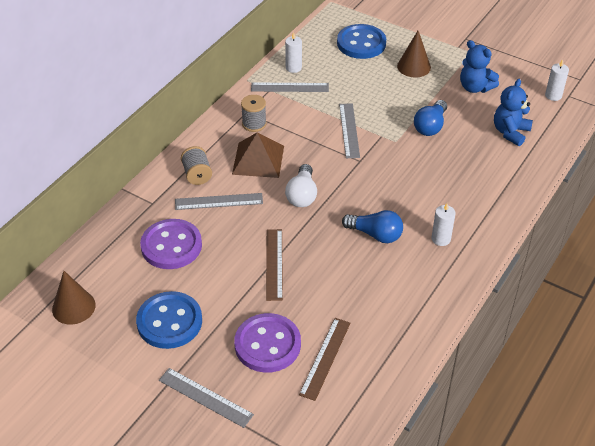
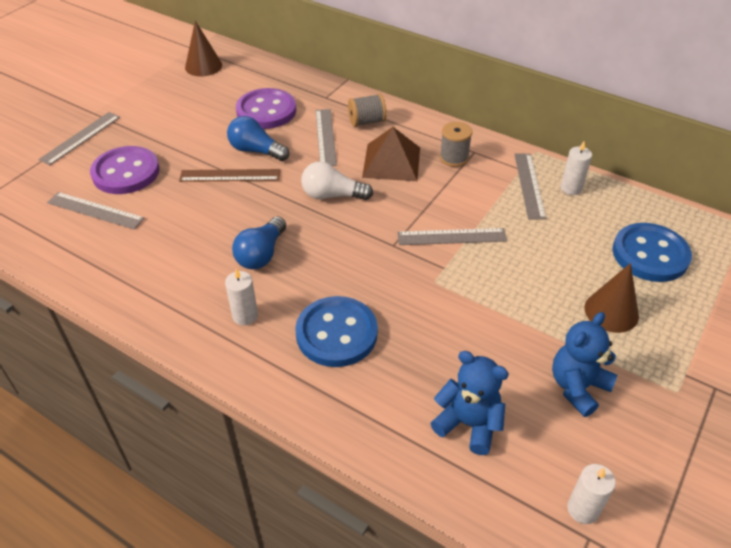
camera: 90 degrees right, 0 degrees up
(169, 322) = (172, 115): blue button -> blue button (336, 333)
(325, 358) = (95, 210): brown ruler -> grey ruler
(430, 126) = (470, 321): blue light bulb -> blue light bulb (256, 151)

